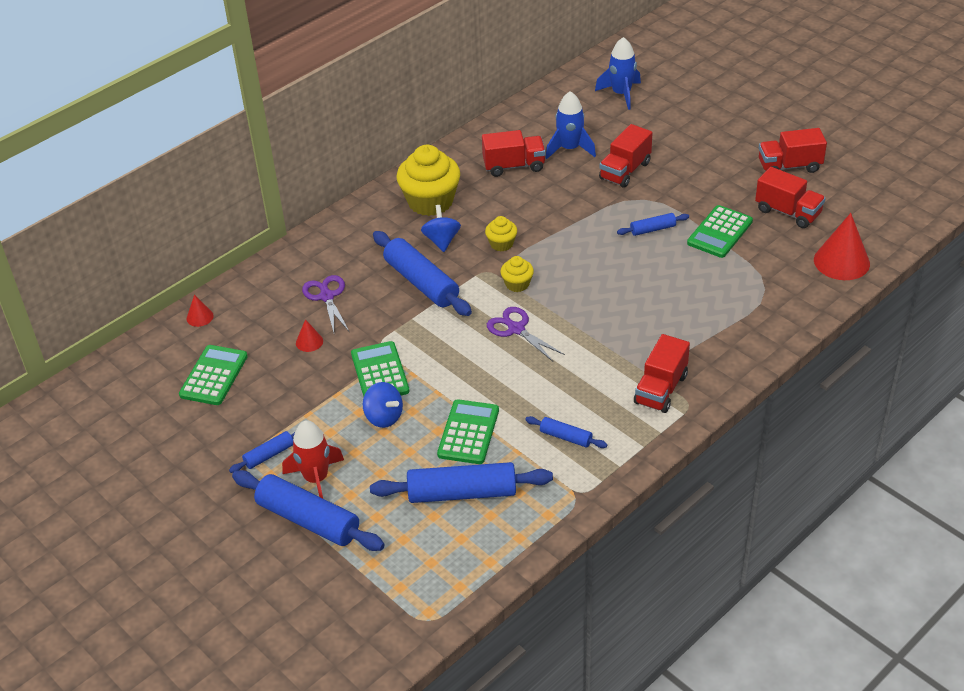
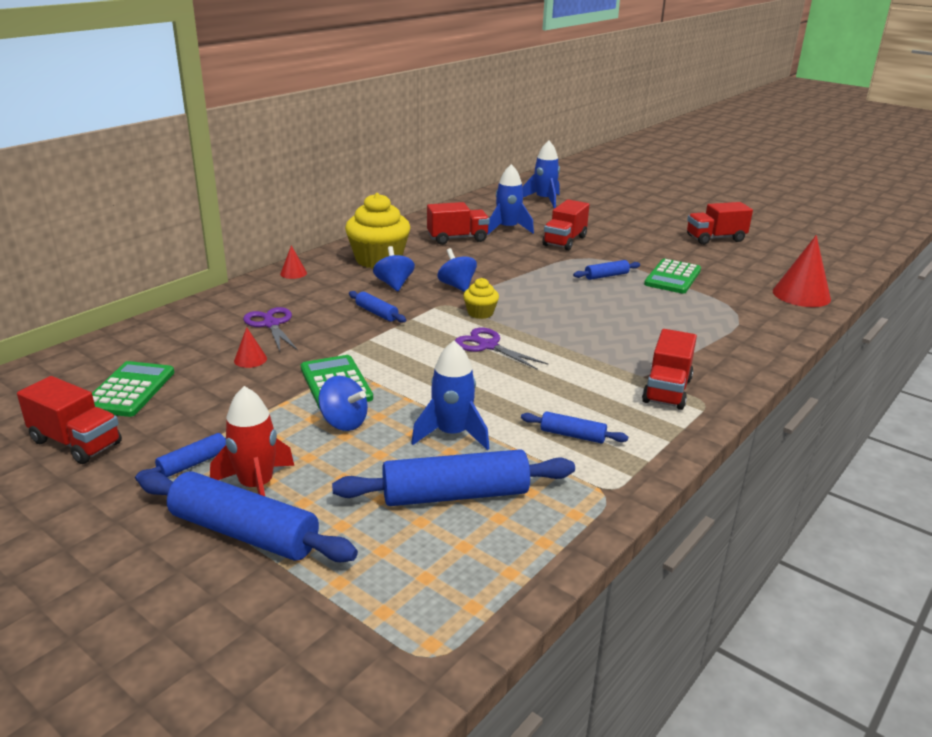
camera: 10 degrees left, 15 degrees down
(200, 317) = (121, 342): red cone -> red cone (293, 273)
(421, 282) = (377, 313): blue rolling pin -> blue rolling pin, size x0.50
(468, 432) = (452, 434): green calculator -> blue rocket
(501, 244) = (457, 286): yellow cupcake -> blue spinning top
(788, 212) = (730, 265): red truck -> red truck (76, 442)

